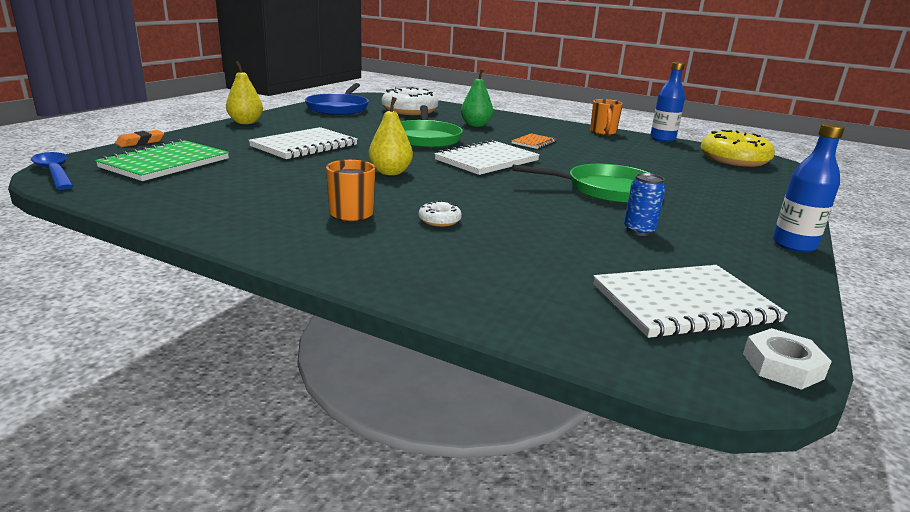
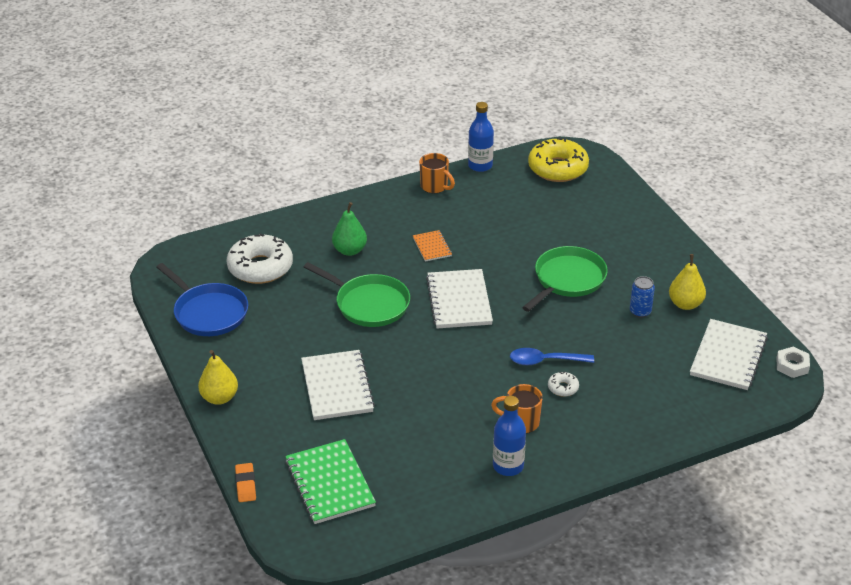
camera: 50 degrees left, 15 degrees up
(55, 172) = (310, 551): blue spoon -> blue spoon (545, 361)
(390, 172) = (449, 367): yellow pear -> yellow pear (685, 304)
(794, 245) = (702, 265): blue bottle -> blue bottle (508, 466)

